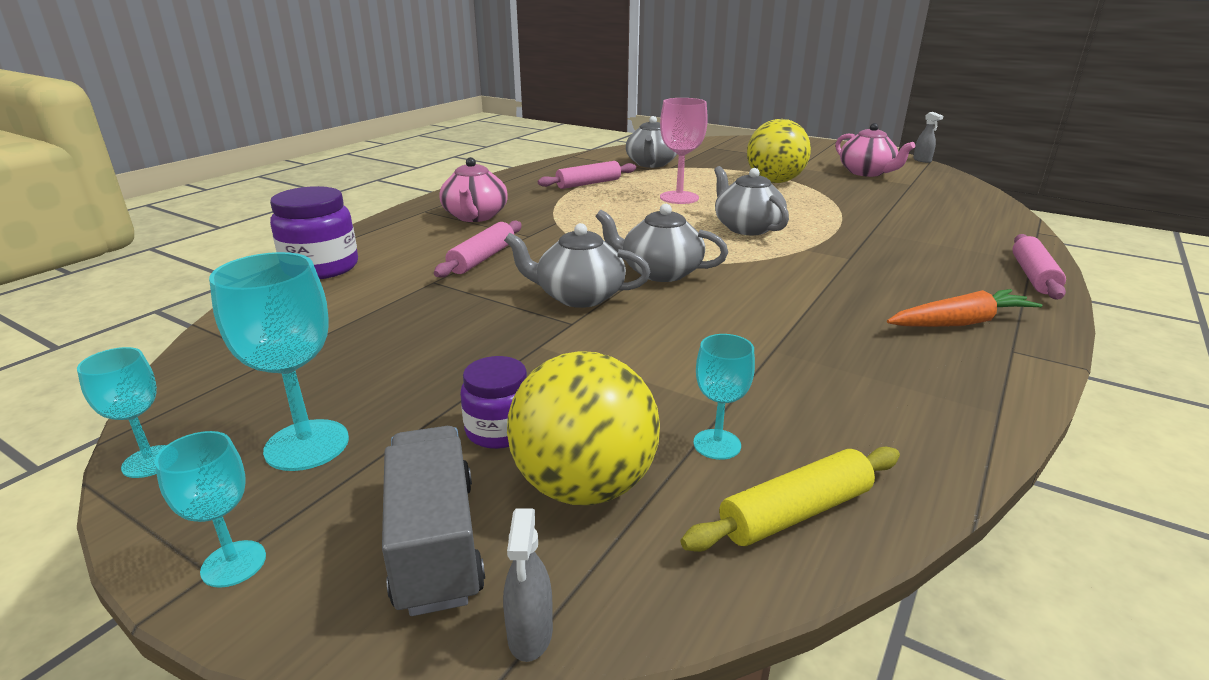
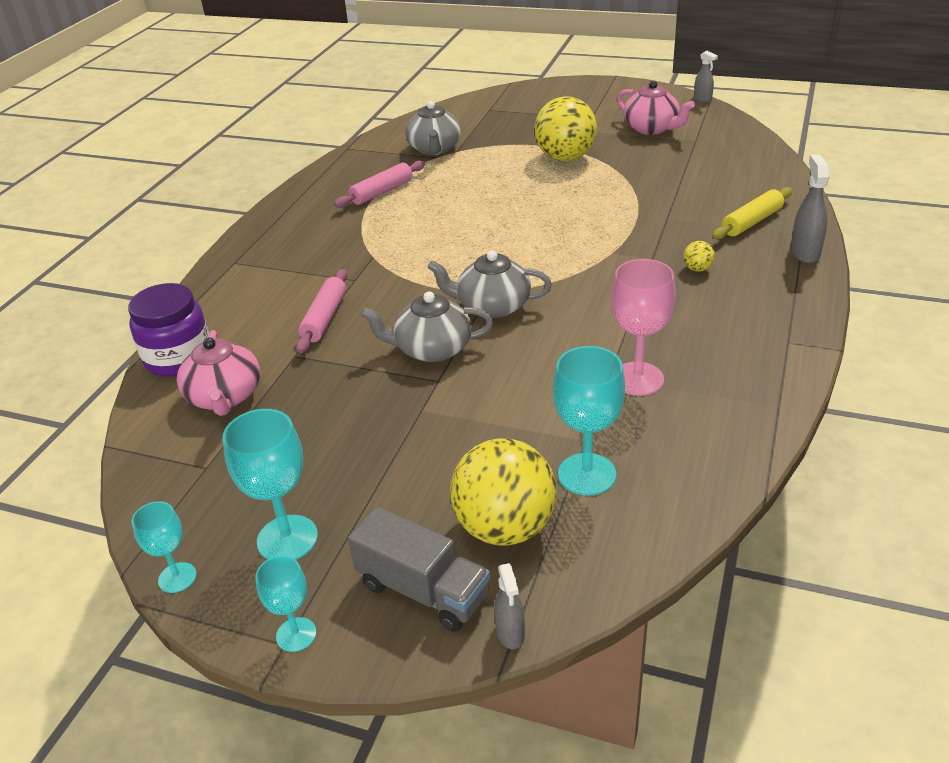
camera: 10 degrees left, 10 degrees up
(436, 543) = (423, 590): grey truck -> grey truck turned 150 degrees clockwise
(475, 216) = (289, 262): pink teapot -> pink teapot (225, 397)
(499, 430) = (425, 496): purple jar -> none
(679, 198) = (479, 199): pink goblet -> pink goblet (637, 379)
(717, 444) = (587, 474): turquoise goblet -> turquoise goblet, size x1.67
(746, 228) = (554, 232): grey teapot -> none
(795, 512) = (651, 516): yellow rolling pin -> yellow rolling pin (752, 222)
(901, 273) = (697, 269): none -> yellow ball
(960, 323) = (748, 319): orange carrot -> none
(1033, 276) = (805, 253): pink rolling pin -> grey spray bottle

